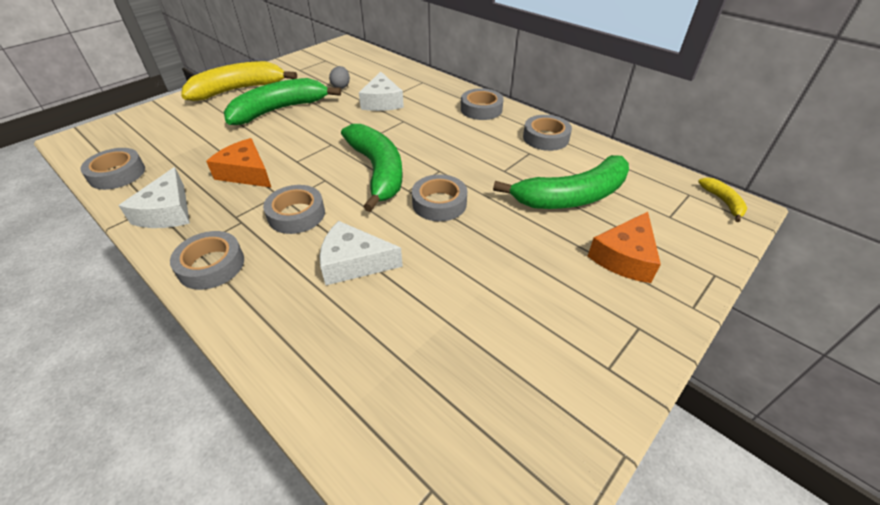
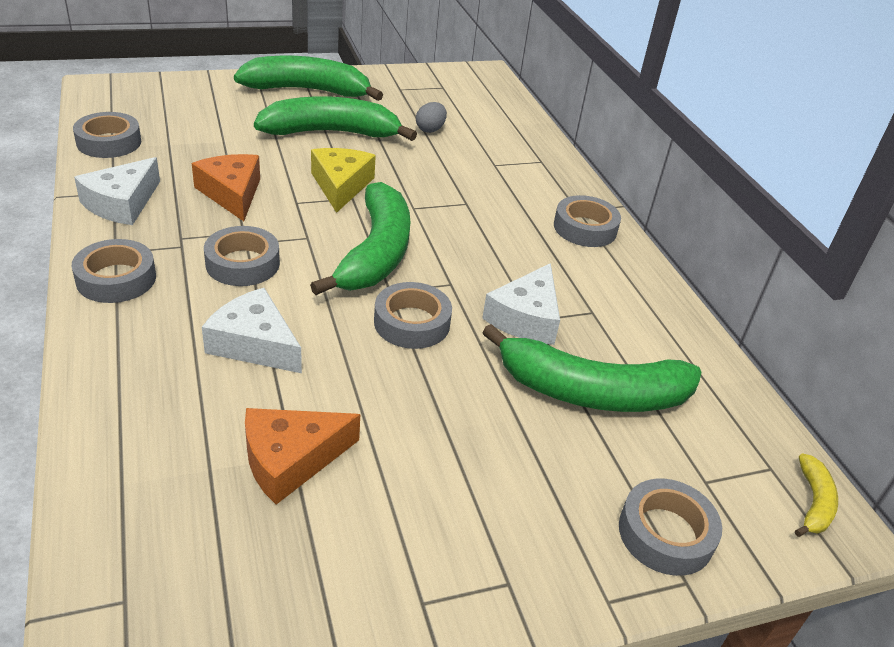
camera: 25 degrees right, 5 degrees down
(238, 90) = (307, 90): yellow banana -> green banana
(316, 139) = (341, 185): none -> yellow cheese
(382, 102) = (463, 168): white cheese -> white cheese (526, 318)
(545, 138) = (637, 302): grey tape -> grey tape (665, 533)
(625, 257) = (582, 497): orange cheese -> orange cheese (291, 459)

